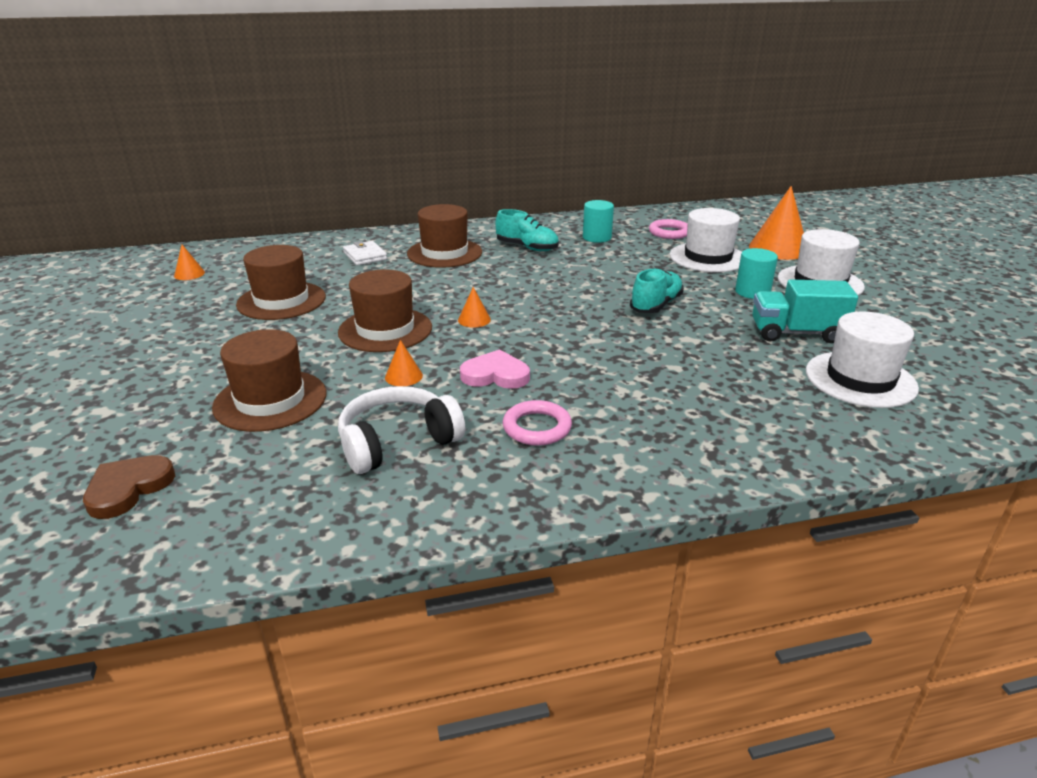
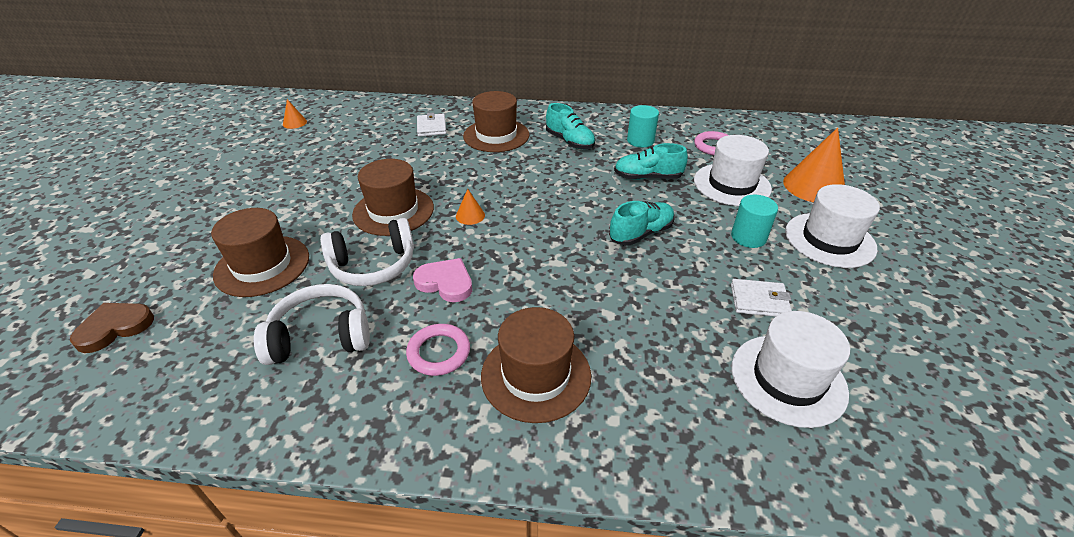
camera: 20 degrees right, 10 degrees up
(281, 301) = (339, 163): brown hat -> brown hat (536, 375)
(403, 376) = (373, 265): orange cone -> white headphones
(627, 264) = (647, 177): none -> turquoise shoe
(796, 333) = (759, 301): turquoise truck -> white wallet

